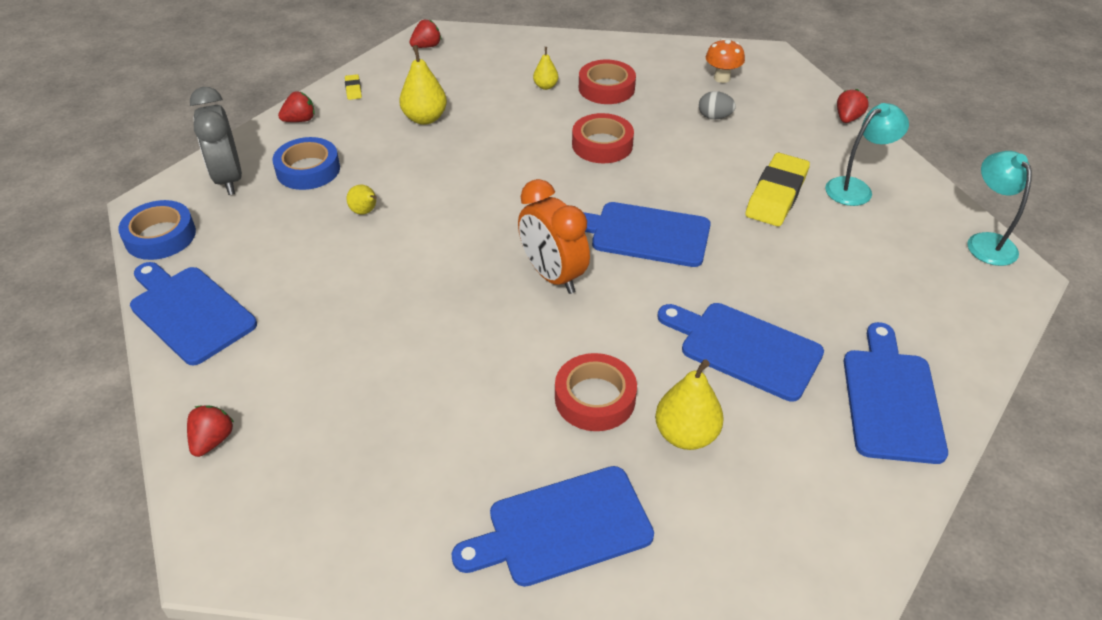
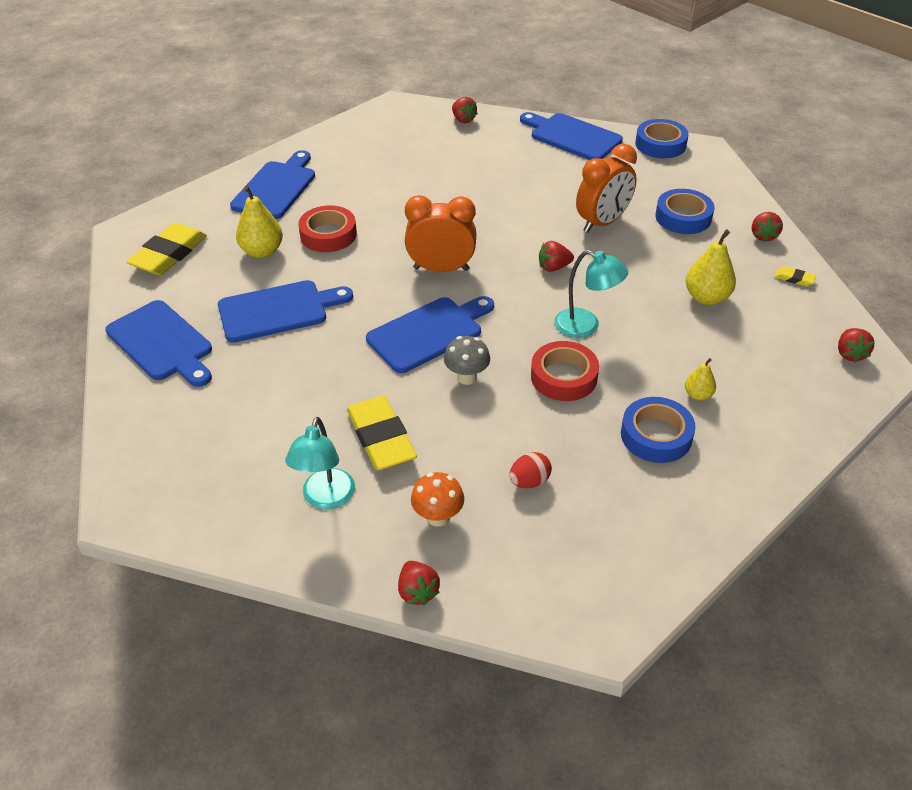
camera: 130 degrees right, 0 degrees up
(189, 312) = (572, 136): blue cutting board -> blue cutting board turned 135 degrees counterclockwise
(229, 179) = (704, 183): grey clock -> none
(365, 212) = (602, 223): yellow pear -> orange clock
(471, 209) = (554, 267): none -> red strawberry
(606, 88) = (656, 435): red tape -> blue tape
(665, 187) = (466, 377): none -> grey mushroom
(714, 117) = (529, 481): grey egg -> red egg
(722, 78) = (593, 542): orange mushroom -> orange mushroom (438, 517)
(794, 523) = (169, 254): none -> yellow eraser
(986, 242) = (170, 526): turquoise lamp -> turquoise lamp (586, 326)

